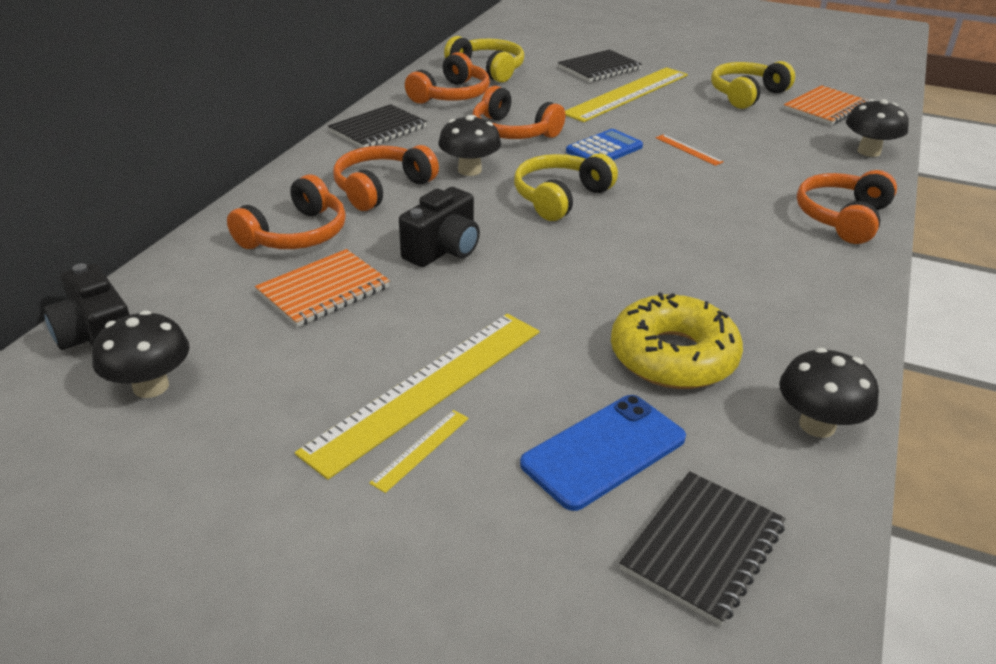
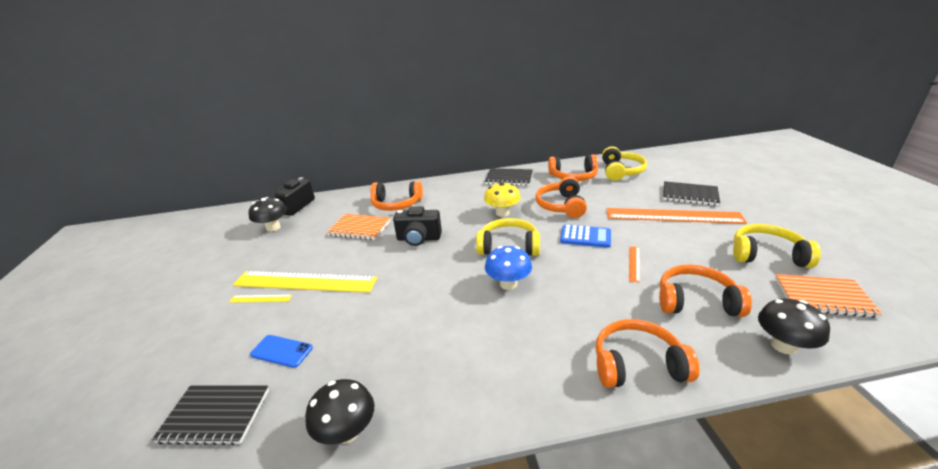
camera: 60 degrees right, 5 degrees down
(381, 188) = (456, 202): orange headphones -> orange headphones (696, 301)
(469, 170) = (502, 213): black mushroom -> yellow mushroom
(604, 451) = (281, 351): blue phone -> blue phone, size x0.63
(627, 94) = (673, 216): yellow ruler -> orange ruler
(642, 228) = (508, 284): none -> blue mushroom
(673, 356) = (381, 344): yellow donut -> none

